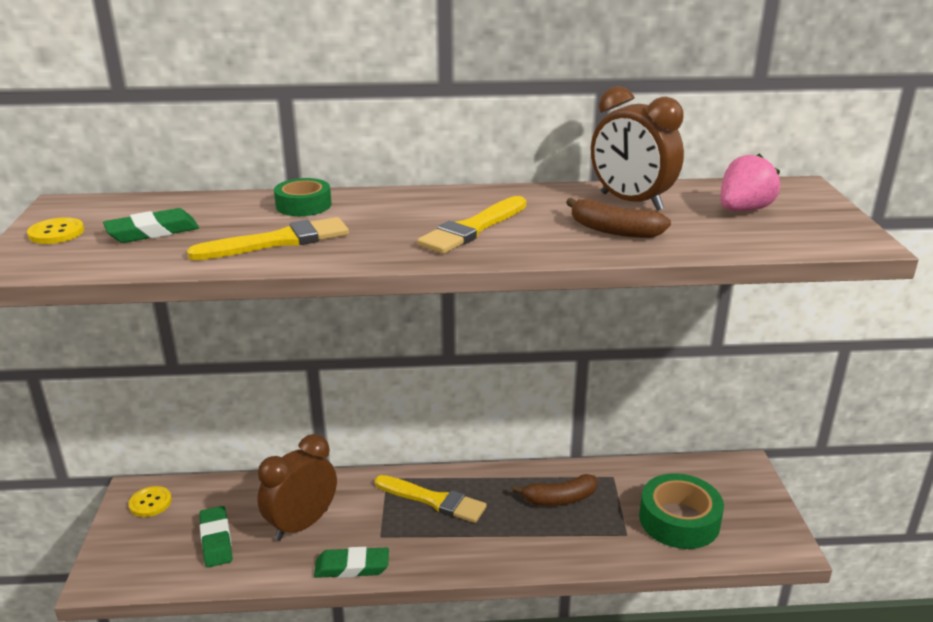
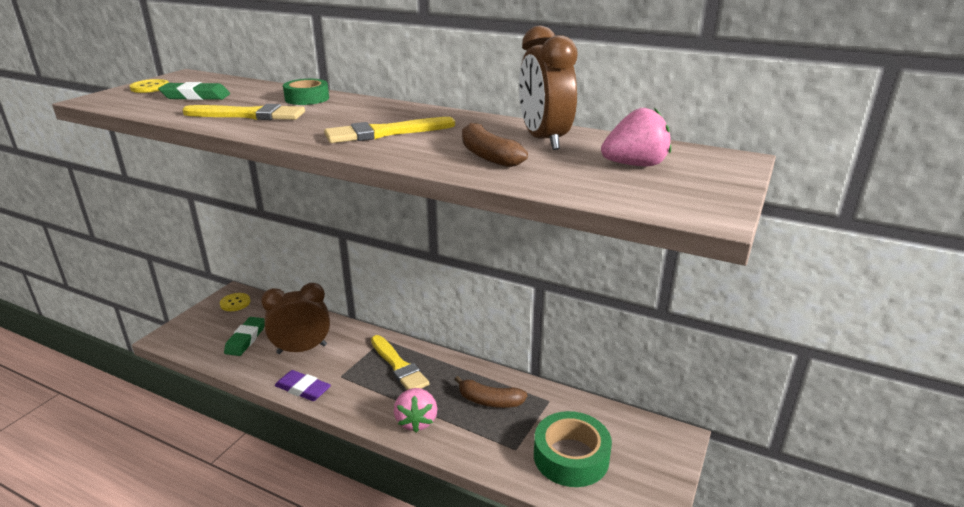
camera: 30 degrees right, 0 degrees up
(352, 567) = (303, 389): green eraser -> purple eraser
(509, 548) = (416, 421): none -> pink strawberry

